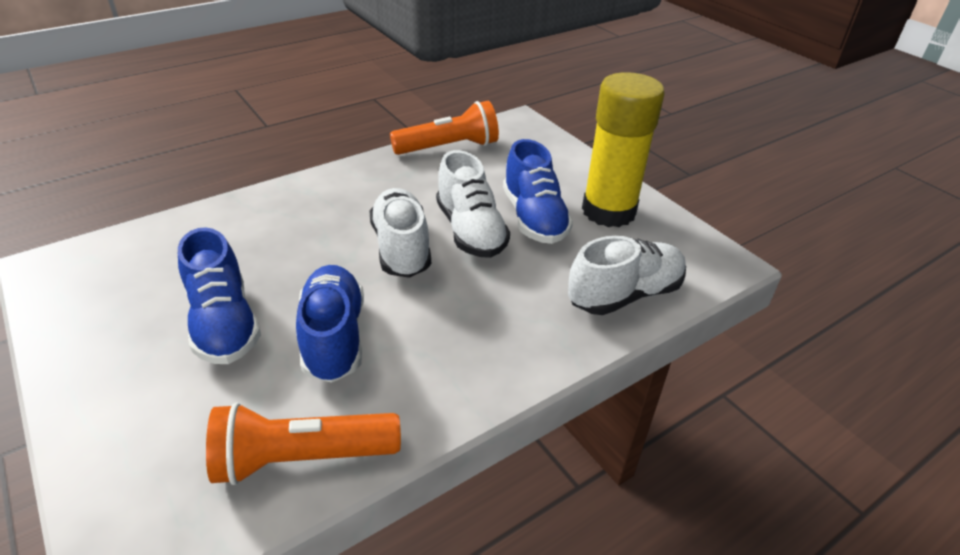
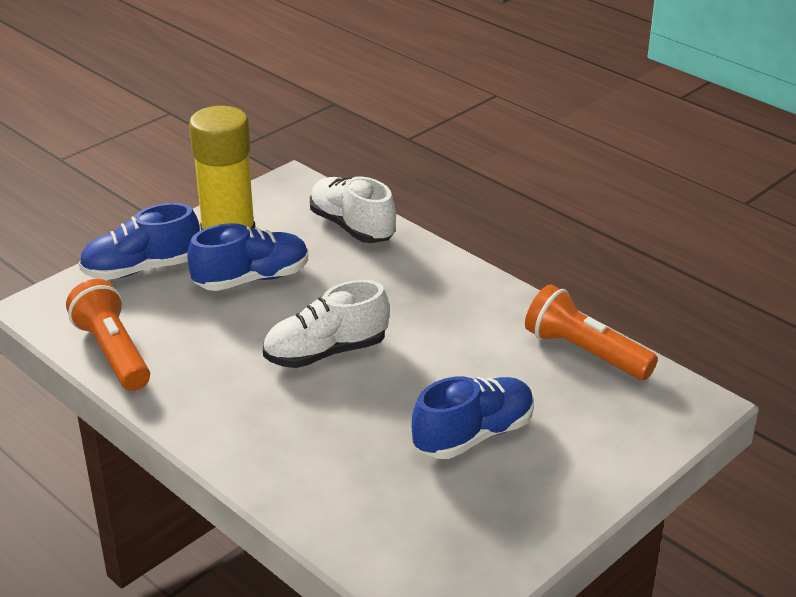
camera: 100 degrees left, 5 degrees down
(302, 458) = (584, 352): orange flashlight -> orange flashlight turned 150 degrees clockwise
(334, 337) = (463, 366): blue shoe -> blue shoe (141, 269)
(470, 231) = (285, 314): white shoe -> none

